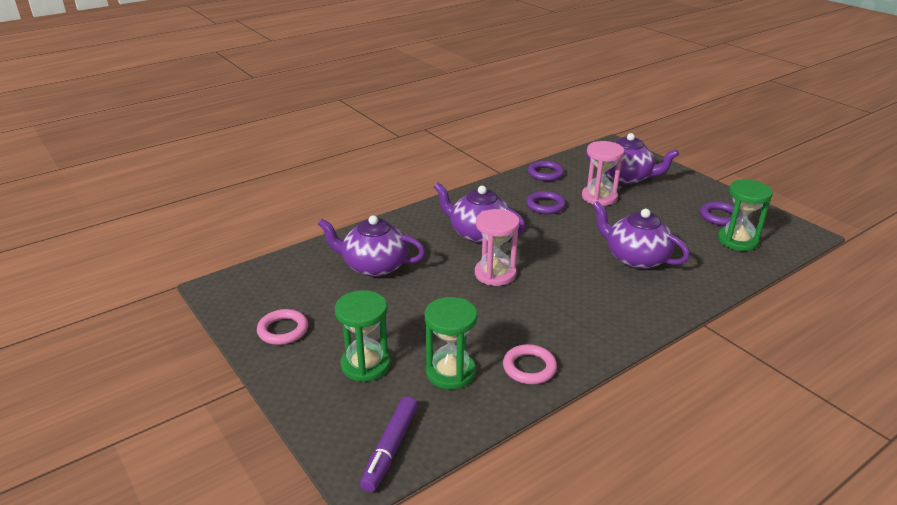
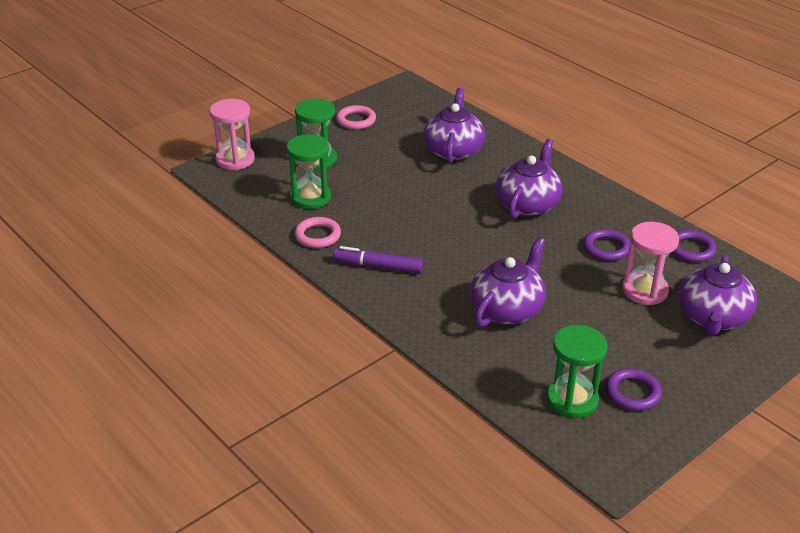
camera: 85 degrees right, 5 degrees up
(390, 449) = (231, 177): purple marker -> purple marker (378, 266)
(495, 274) = (454, 216): pink hourglass -> pink hourglass (235, 159)

